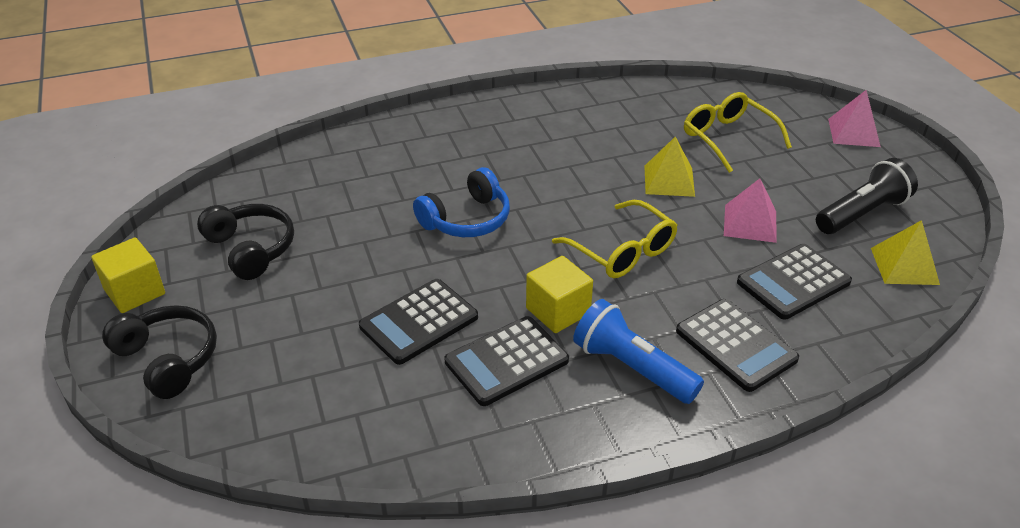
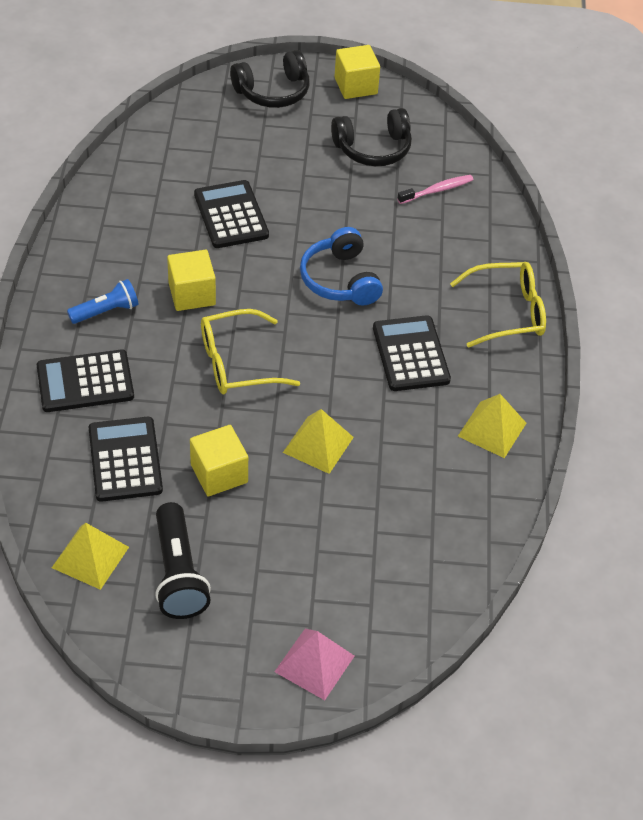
camera: 110 degrees right, 10 degrees up
(300, 192) = (437, 190): none -> pink toothbrush
(506, 361) = (159, 247): black calculator -> black calculator (410, 354)
(576, 106) = (492, 429): none -> yellow pyramid
(632, 368) = (106, 311): blue flashlight -> blue flashlight, size x0.65
(728, 138) = (365, 533): yellow glasses -> yellow glasses (508, 312)
(750, 223) = (219, 473): pink pyramid -> yellow cube

